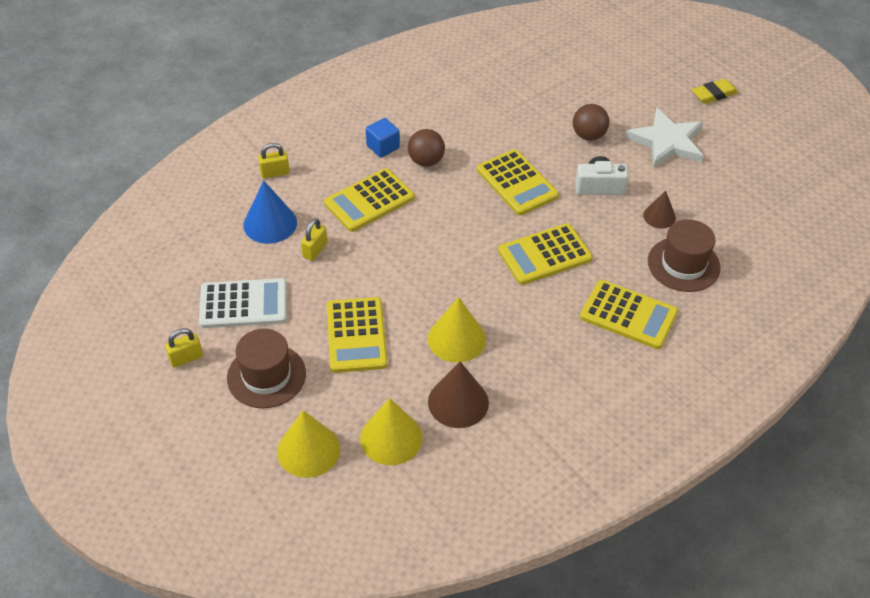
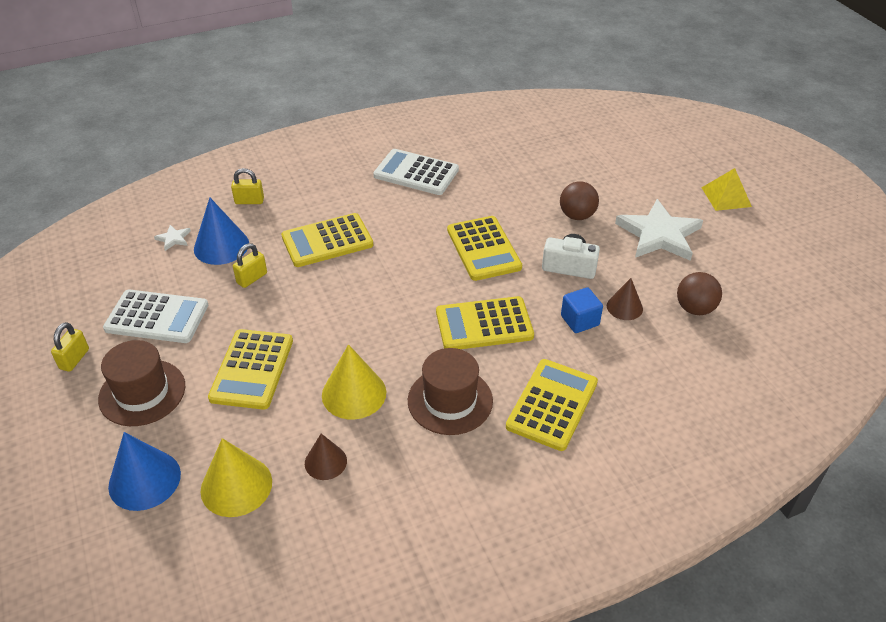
camera: 15 degrees right, 5 degrees down
(186, 358) = (74, 359): yellow padlock -> yellow padlock turned 60 degrees counterclockwise
(219, 224) = (173, 239): none -> white star
(308, 450) = (144, 480): yellow cone -> blue cone
(383, 147) = (364, 194): blue cube -> blue cube (579, 320)
(423, 116) = (416, 173): none -> white calculator
(426, 161) = (400, 213): brown ball -> brown ball (695, 308)
(458, 402) = (325, 462): brown cone -> brown cone, size x0.61
(628, 315) = (552, 405): yellow calculator -> yellow calculator turned 105 degrees counterclockwise
(683, 264) = (634, 362): brown hat -> brown hat (450, 401)
(714, 94) = (726, 197): yellow eraser -> yellow pyramid

